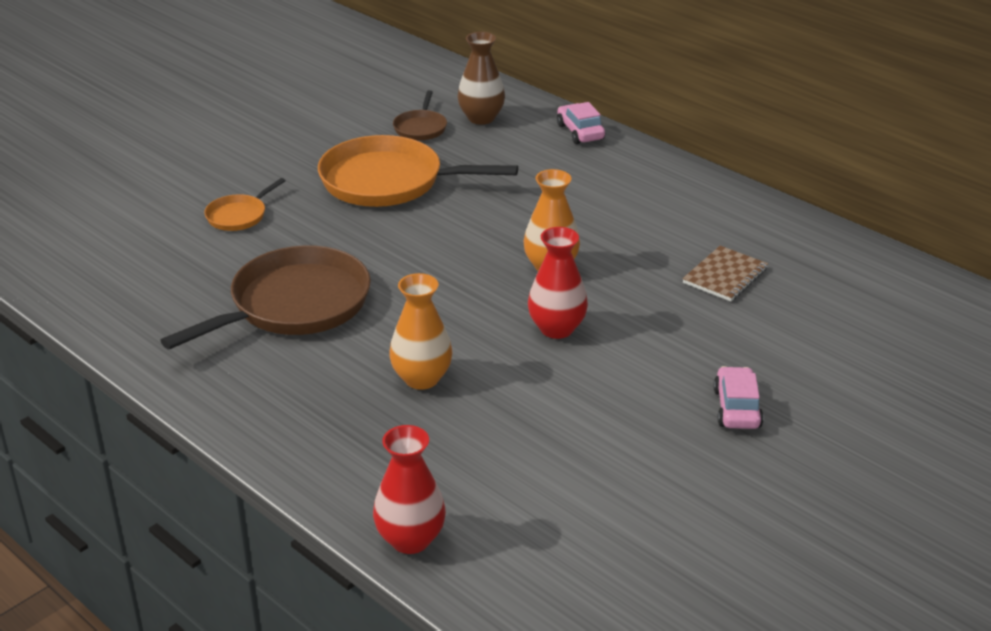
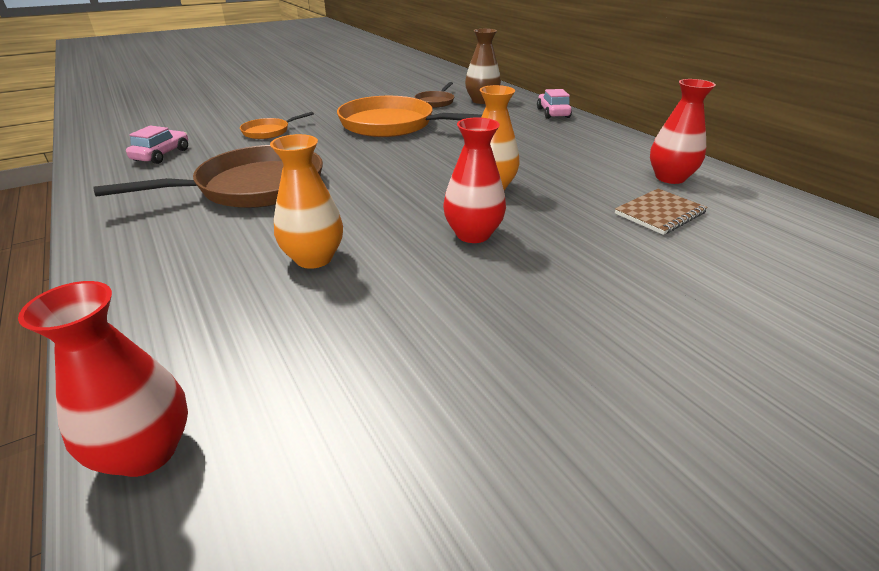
camera: 15 degrees right, 0 degrees up
(730, 226) = (670, 178): none -> red vase
(737, 408) = (657, 347): pink car -> pink car (161, 155)

